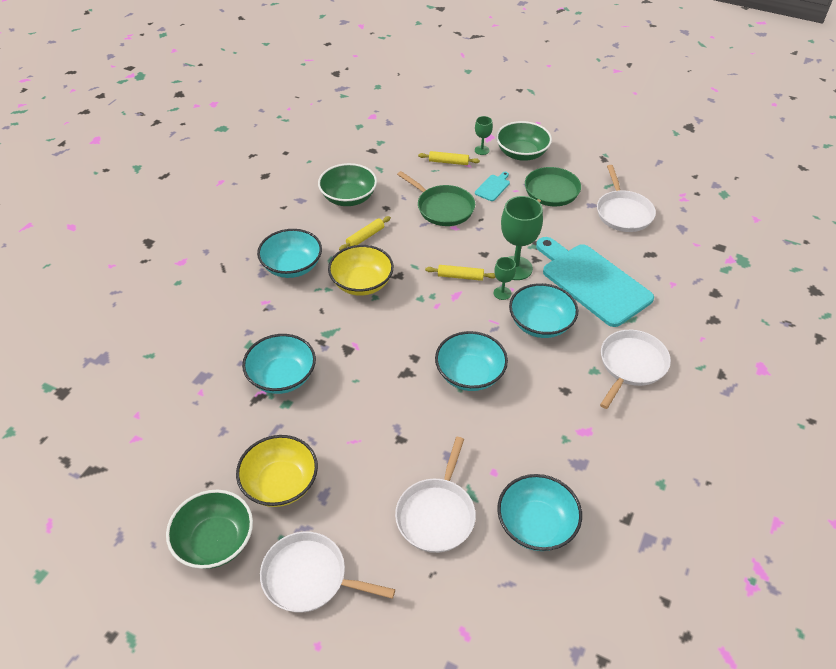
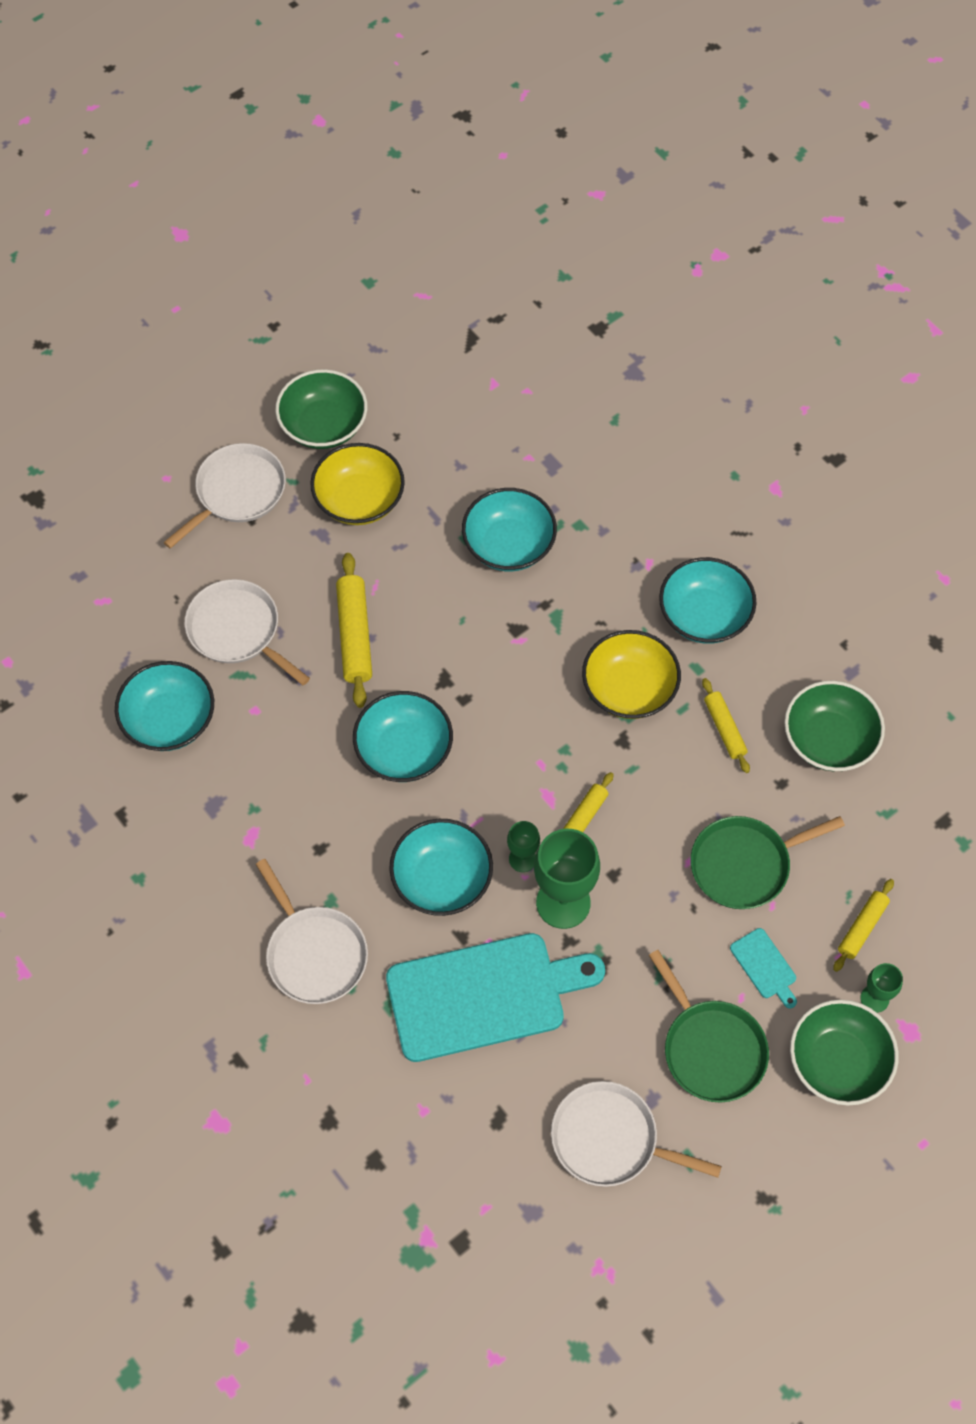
camera: 115 degrees right, 15 degrees up
(400, 437) = (354, 635): none -> yellow rolling pin

